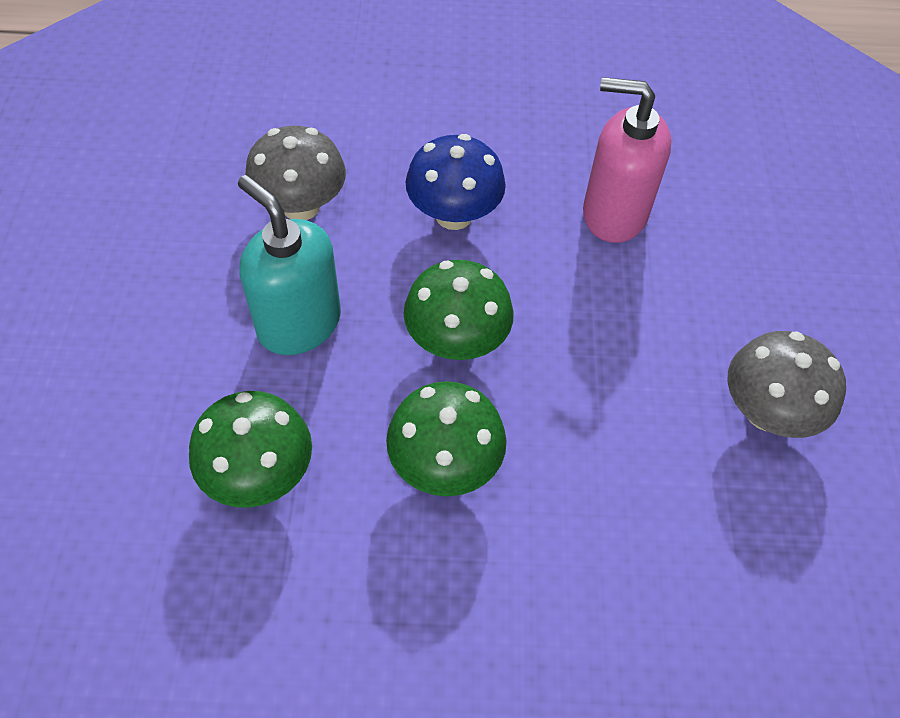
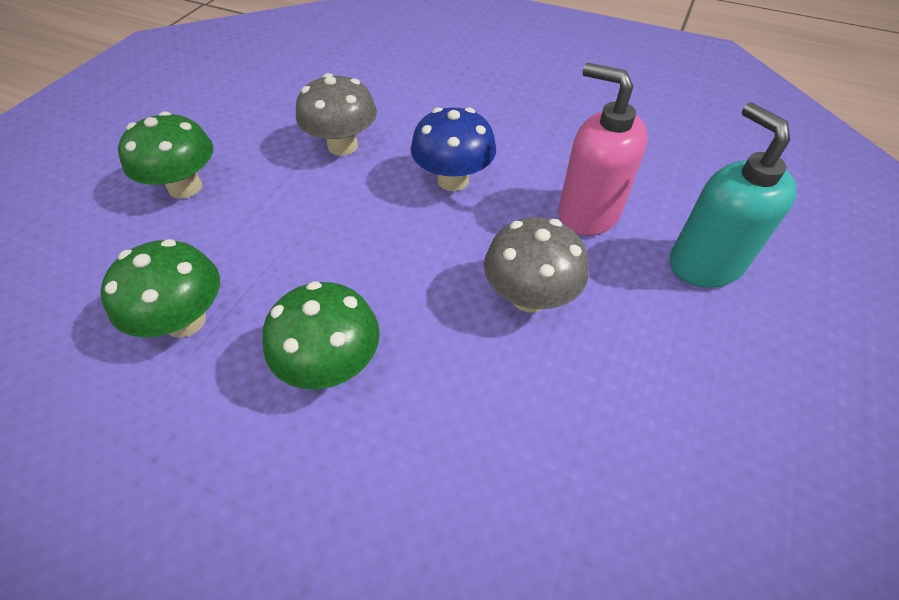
camera: 25 degrees right, 5 degrees down
(298, 323) = (289, 221): turquoise soap dispenser -> turquoise soap dispenser (705, 263)
(456, 341) = (400, 270): green mushroom -> green mushroom (185, 187)
(766, 412) = (659, 424): grey mushroom -> grey mushroom (529, 297)

